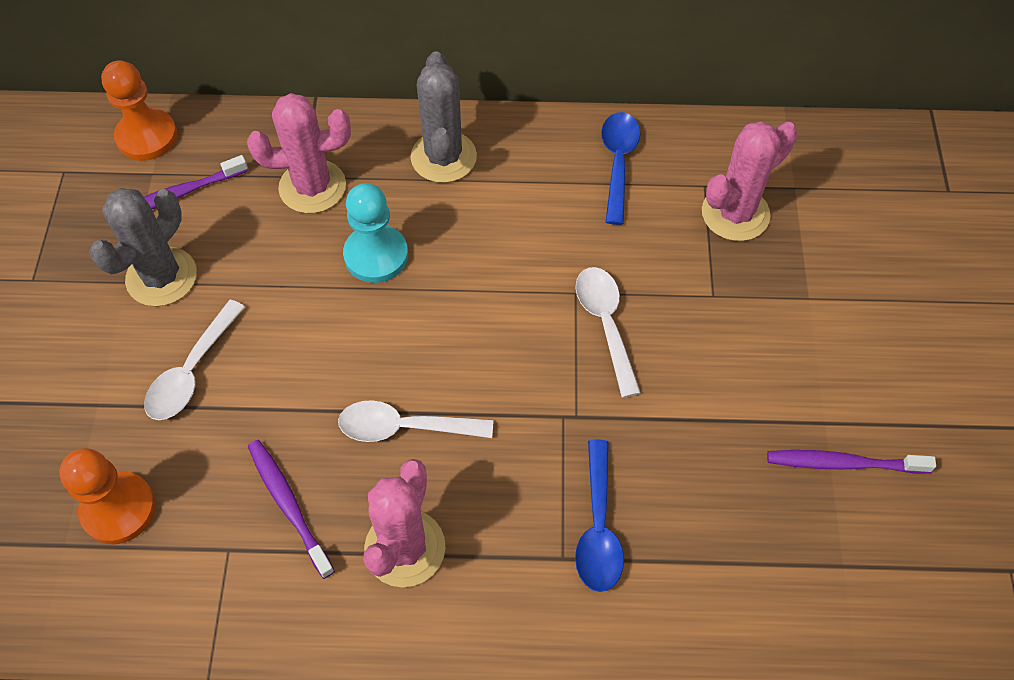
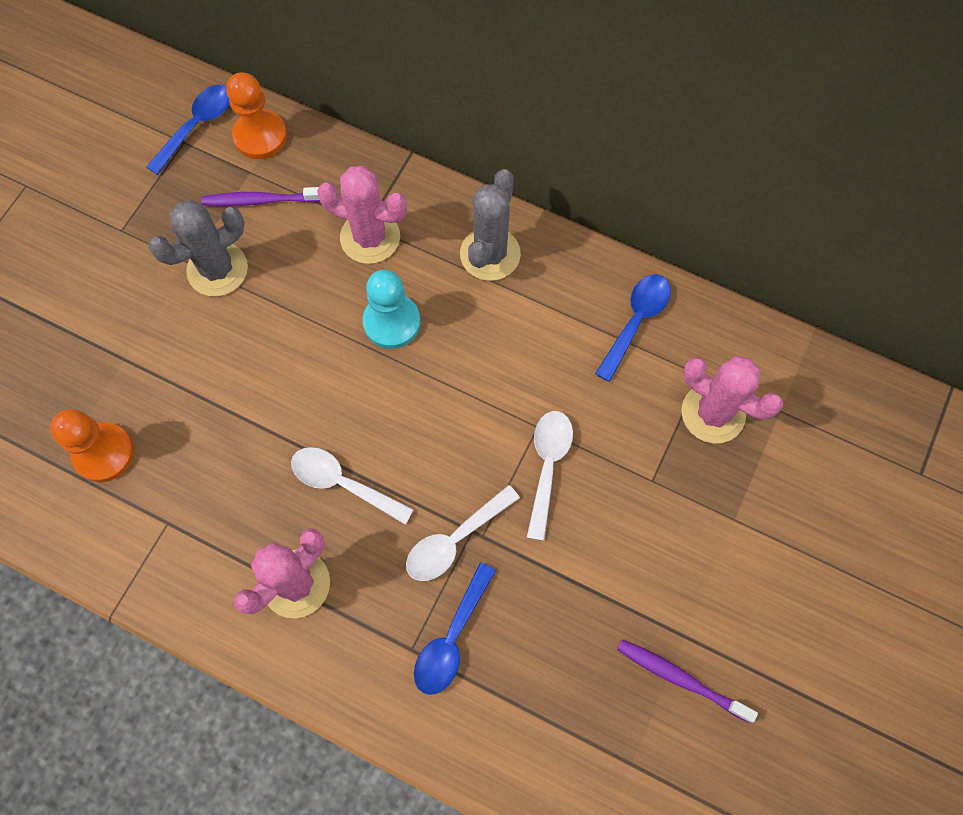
camera: 25 degrees right, 10 degrees up
(72, 151) = (197, 126): none -> blue spoon
(191, 372) = (204, 362): white spoon -> white spoon (455, 540)
(289, 506) = (227, 508): purple toothbrush -> none
(735, 214) = (713, 413): pink cactus -> pink cactus turned 45 degrees clockwise

